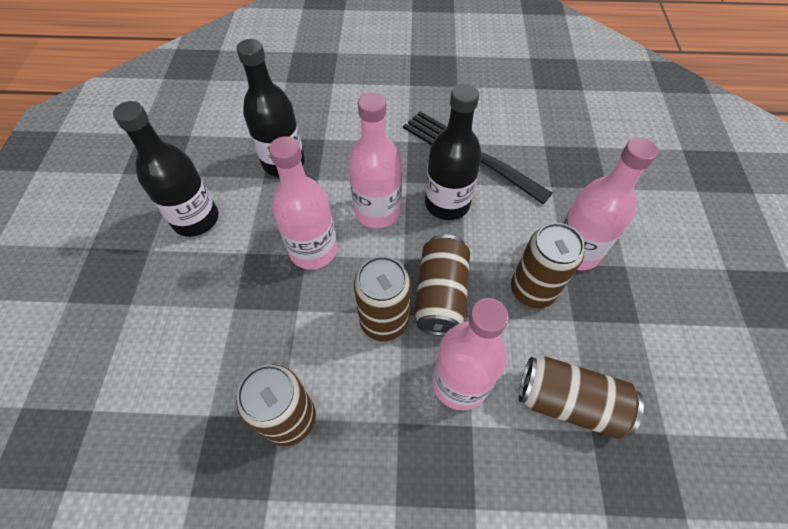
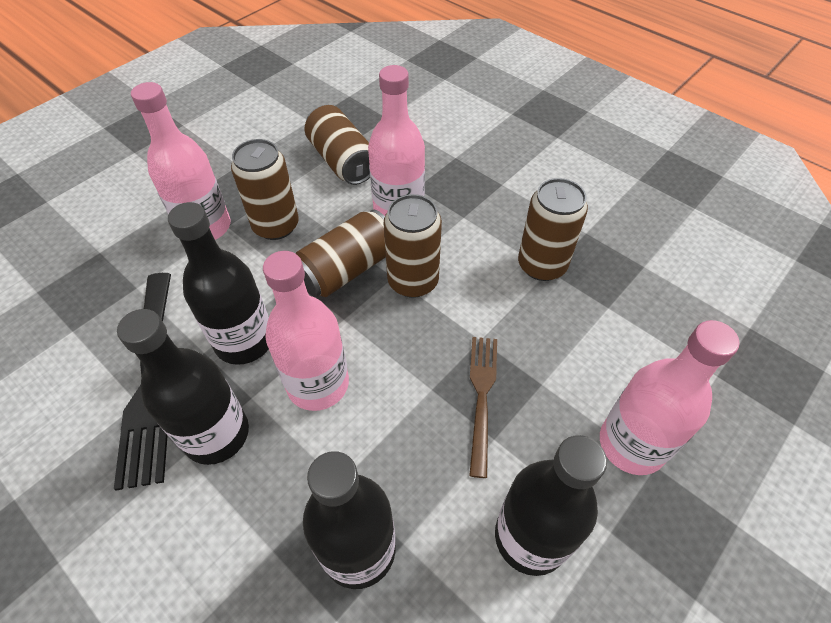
camera: 140 degrees left, 5 degrees down
(270, 272) = (481, 396): none -> brown fork
(313, 250) = (420, 388): pink bottle -> pink bottle (631, 444)
(403, 157) = (216, 434): none -> black bottle

